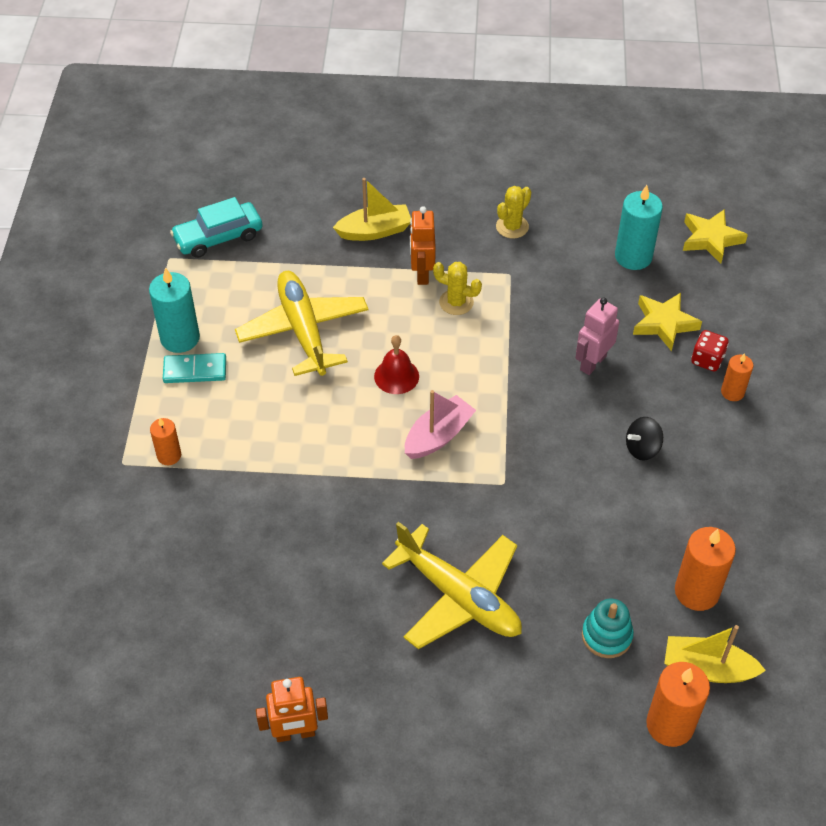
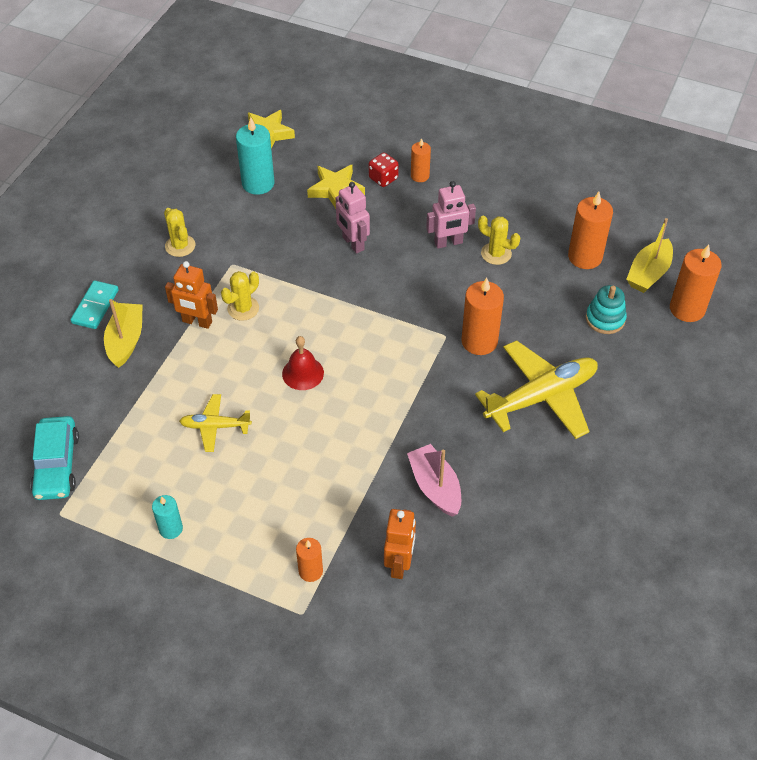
camera: 70 degrees left, 0 degrees up
(180, 338) = (171, 529): turquoise candle -> turquoise candle, size x0.58
(195, 370) = (218, 525): turquoise domino -> turquoise domino (95, 306)
(295, 733) = (633, 543): orange robot -> orange robot (399, 564)
(303, 330) = (215, 426): yellow plane -> yellow plane, size x0.53
(438, 436) = (380, 363): pink boat -> pink boat (435, 487)
(511, 517) = (479, 341): none -> orange candle
(642, 448) = (448, 243): black spinning top -> pink robot
(651, 499) = (496, 253): none -> yellow cactus

